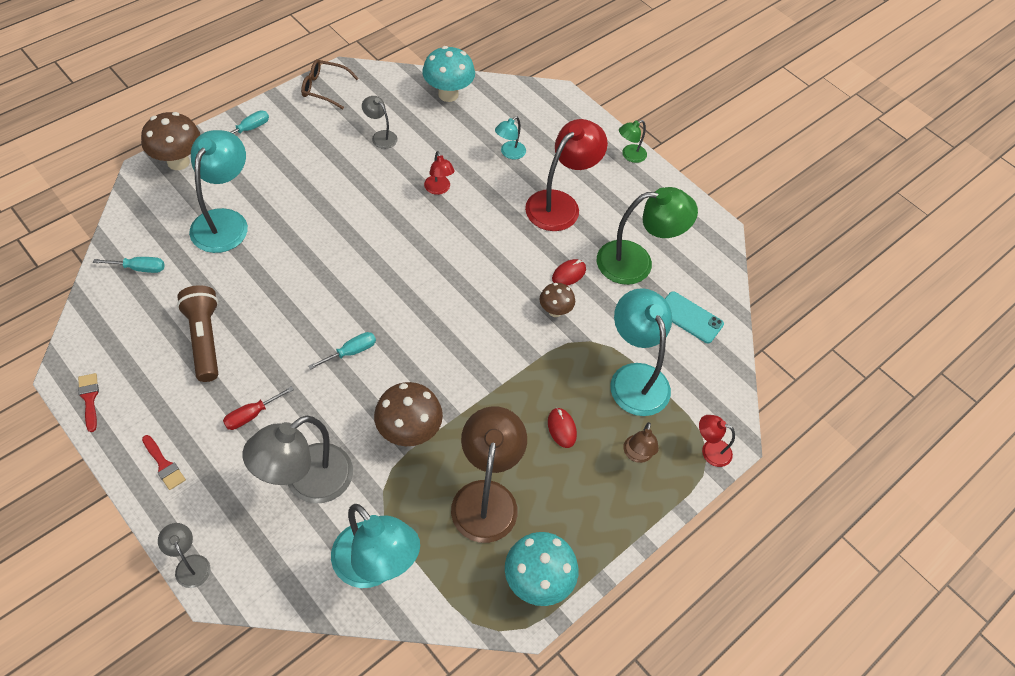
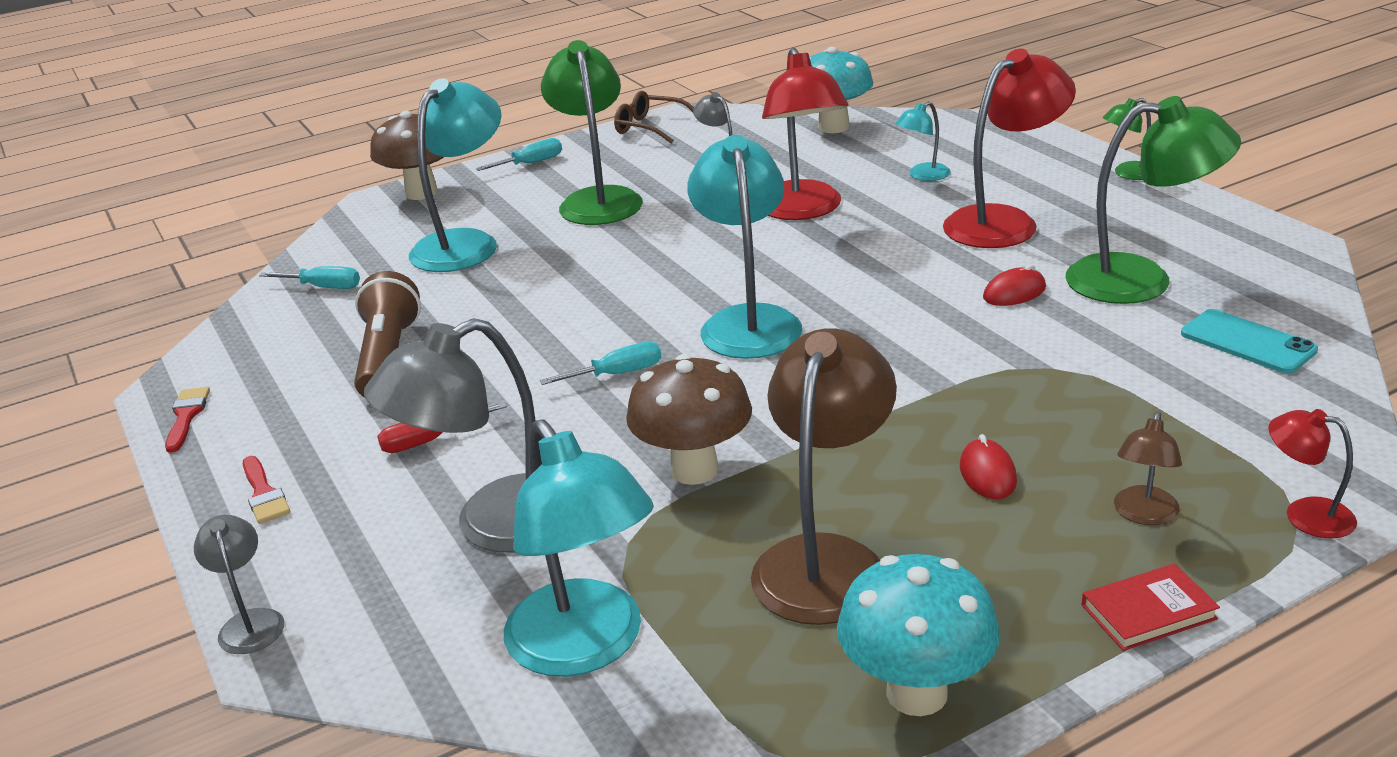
camera: 20 degrees right, 25 degrees down
(304, 173) = (598, 199): none -> green lamp
(439, 189) = (802, 210): red lamp -> red lamp, size x2.06
(555, 311) = (985, 333): brown mushroom -> none
(635, 378) = (1138, 413): turquoise lamp -> turquoise lamp (748, 321)
(639, 521) = (1148, 612): none -> red book

